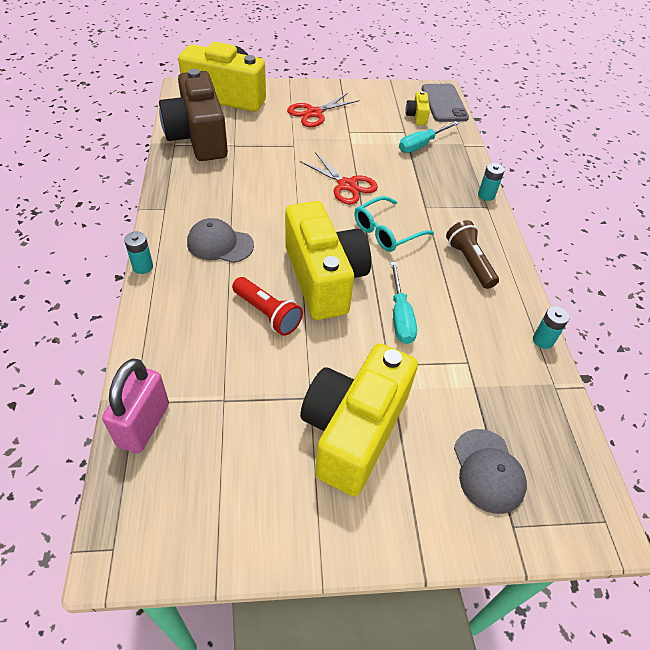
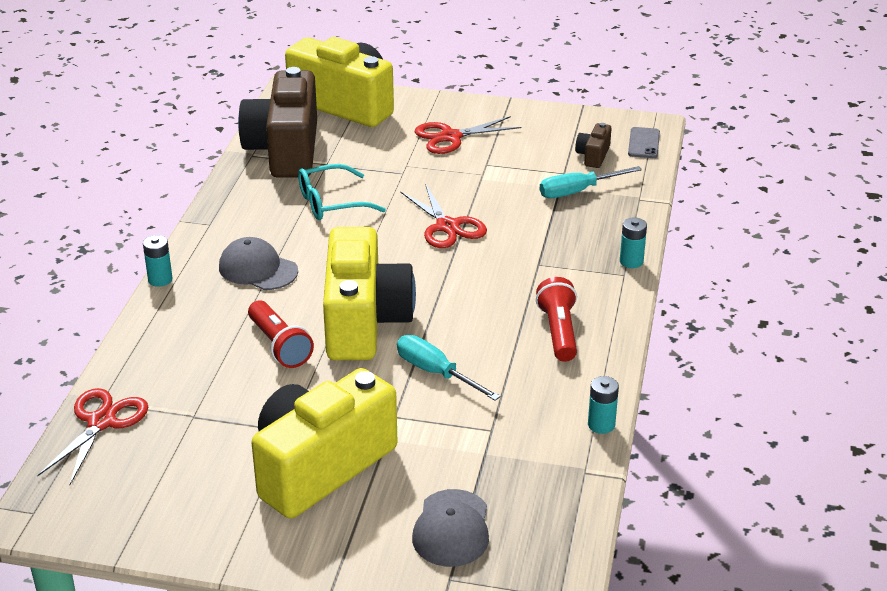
camera: 20 degrees right, 15 degrees down
(143, 425) = (102, 422): pink padlock -> red scissors
(386, 232) = (470, 284): turquoise glasses -> turquoise glasses (331, 203)
(400, 316) = (436, 373): turquoise screwdriver -> turquoise screwdriver turned 120 degrees clockwise
(417, 116) = (593, 156): yellow camera -> brown camera
(444, 103) = (644, 143): grey phone -> grey phone, size x0.59
(469, 262) = (559, 332): brown flashlight -> red flashlight

